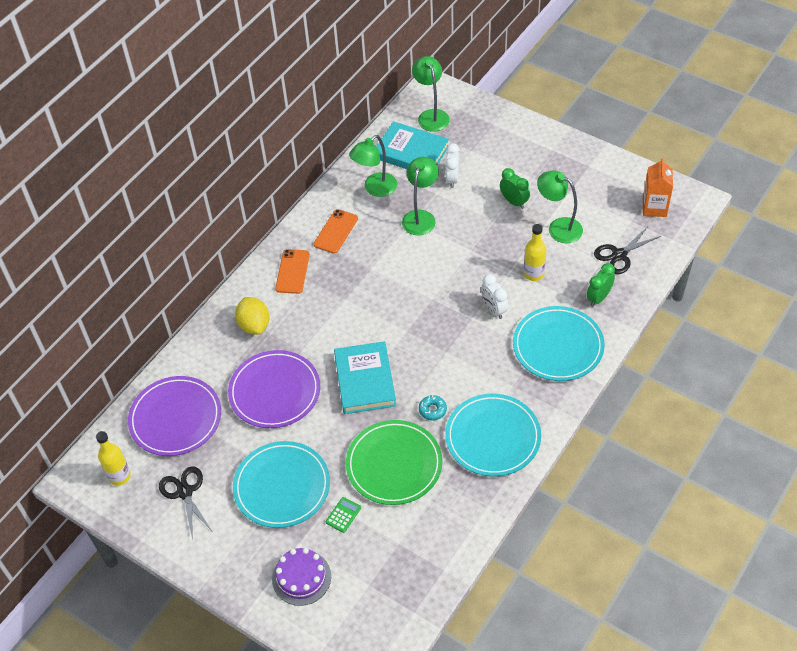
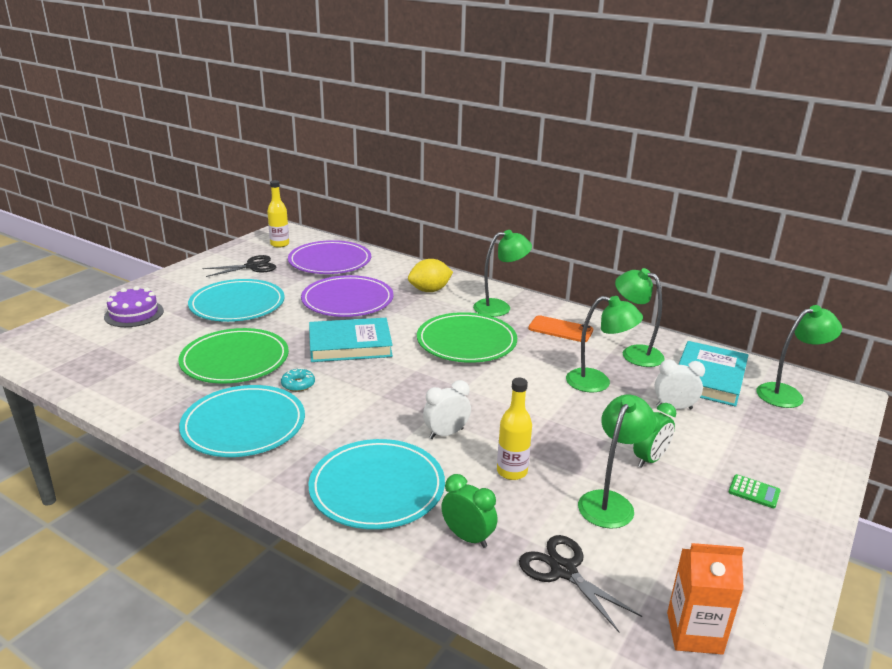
camera: 85 degrees right, 25 degrees down
(292, 271) = (499, 307): orange phone -> green lamp
(343, 515) = (189, 333): green calculator -> green calculator (754, 492)
(358, 296) = (466, 342): none -> green plate

